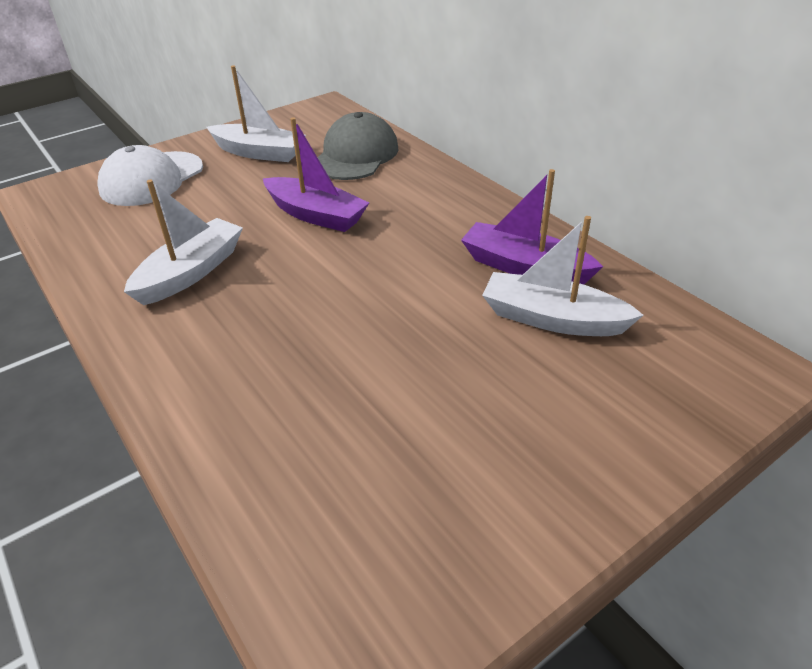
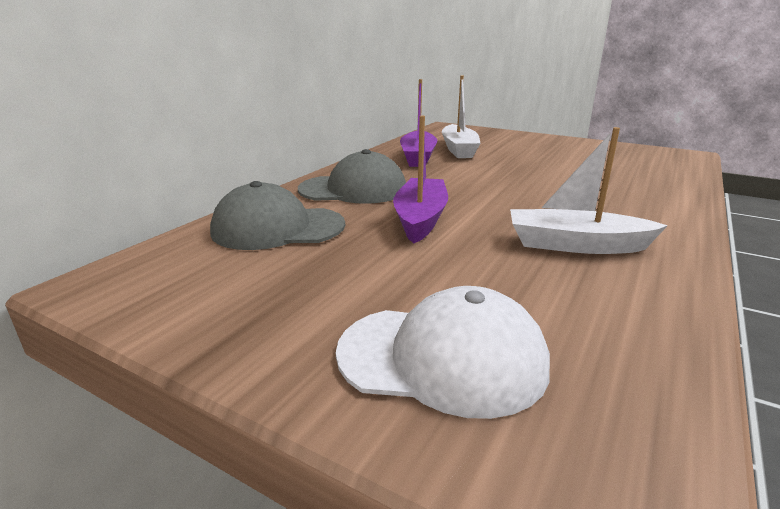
camera: 115 degrees left, 15 degrees down
(259, 152) = (295, 289): white boat -> none
(421, 198) = (353, 189): none -> grey cap

